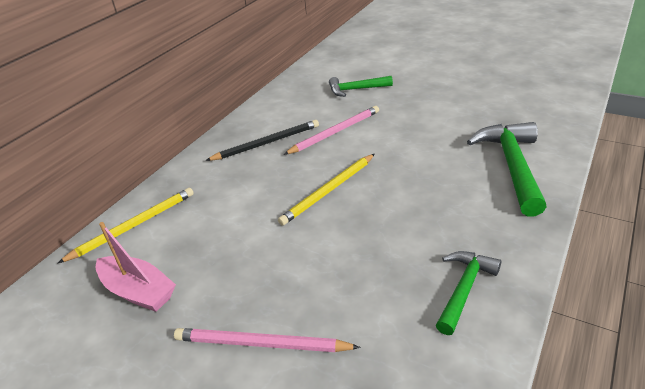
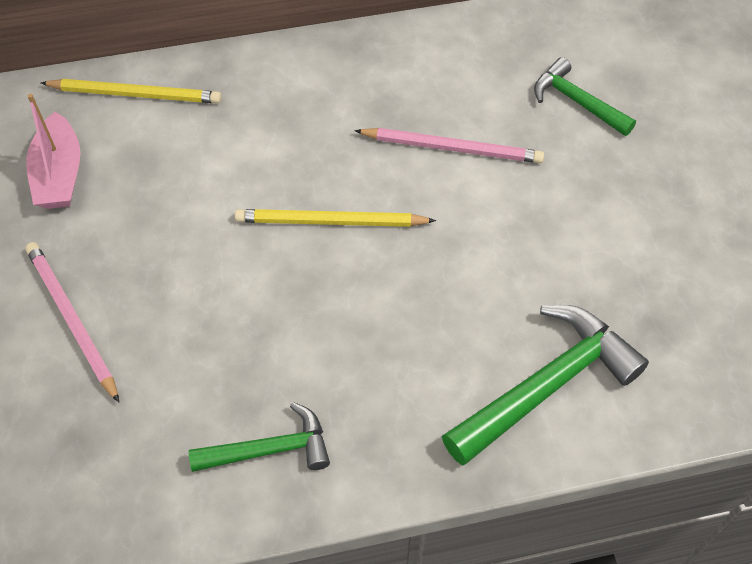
camera: 45 degrees right, 20 degrees up
(267, 143) = (368, 96): black pencil -> none

